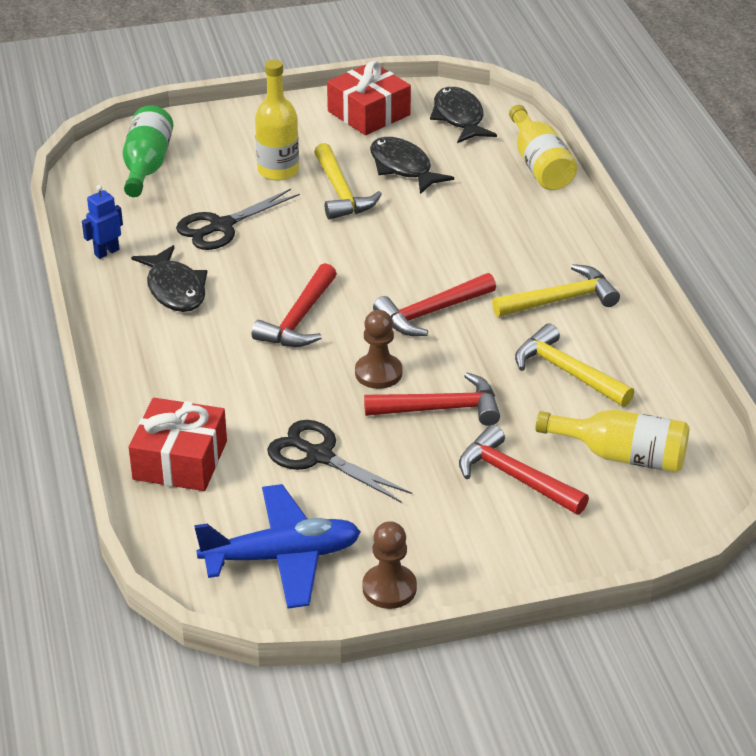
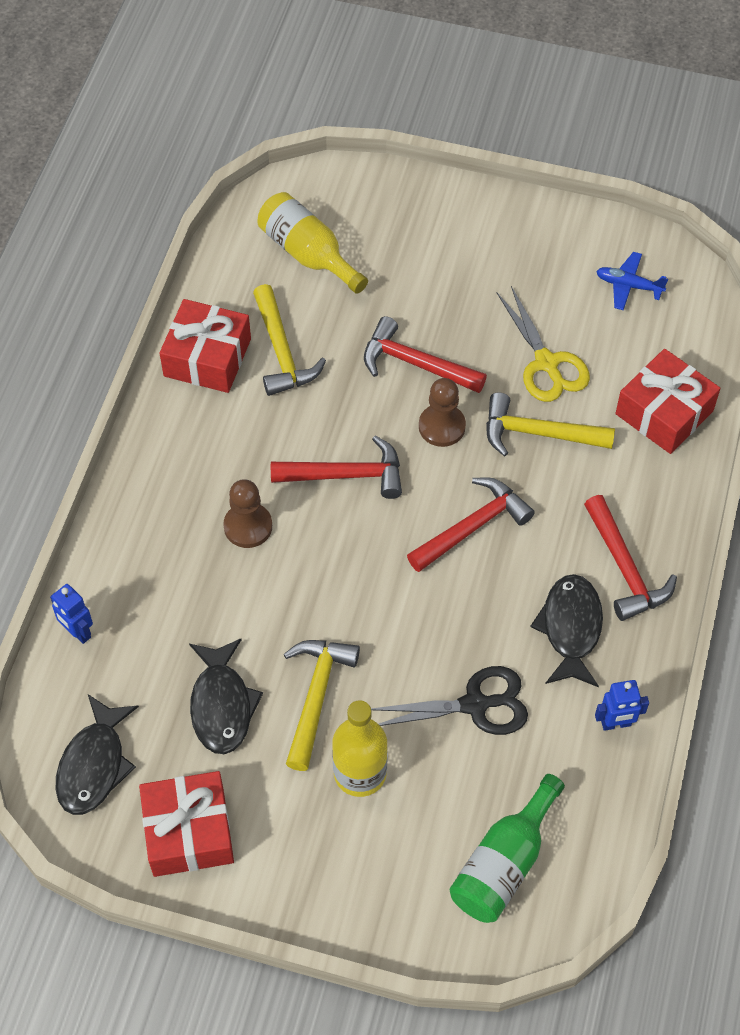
camera: 150 degrees left, 20 degrees up
(282, 557) = (628, 285): blue plane -> blue plane, size x0.52
(319, 456) = (546, 363): black scissors -> yellow scissors
(389, 588) = (564, 226): brown pawn -> brown pawn (248, 526)
(515, 477) = (405, 273): red hammer -> red hammer (624, 568)
(539, 165) = (78, 632): yellow bottle -> blue robot
(560, 300) = (219, 433): yellow hammer -> yellow hammer (538, 433)
(625, 343) = (207, 357): none -> red gift

